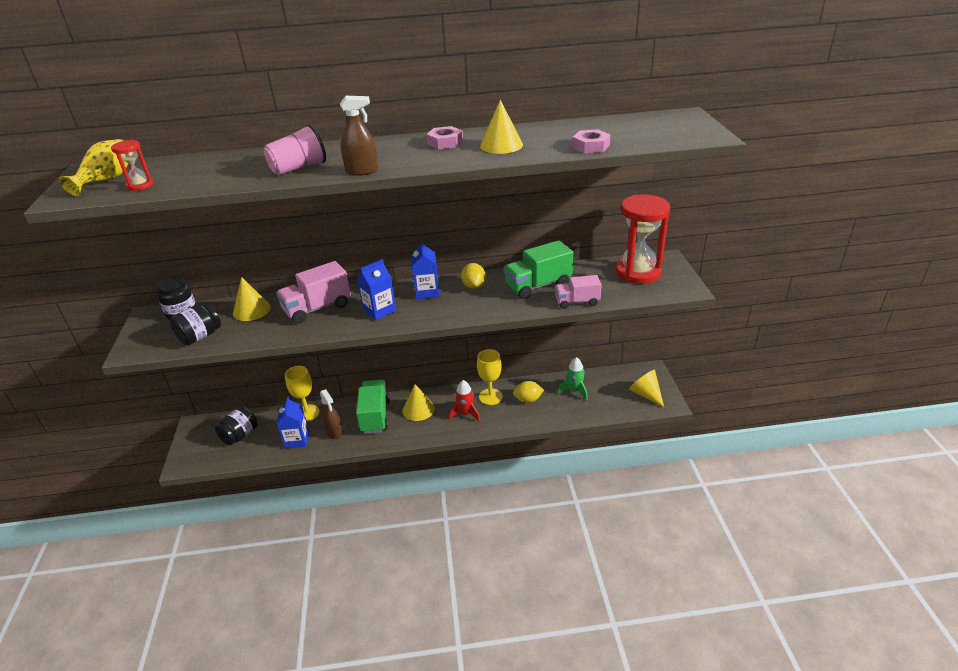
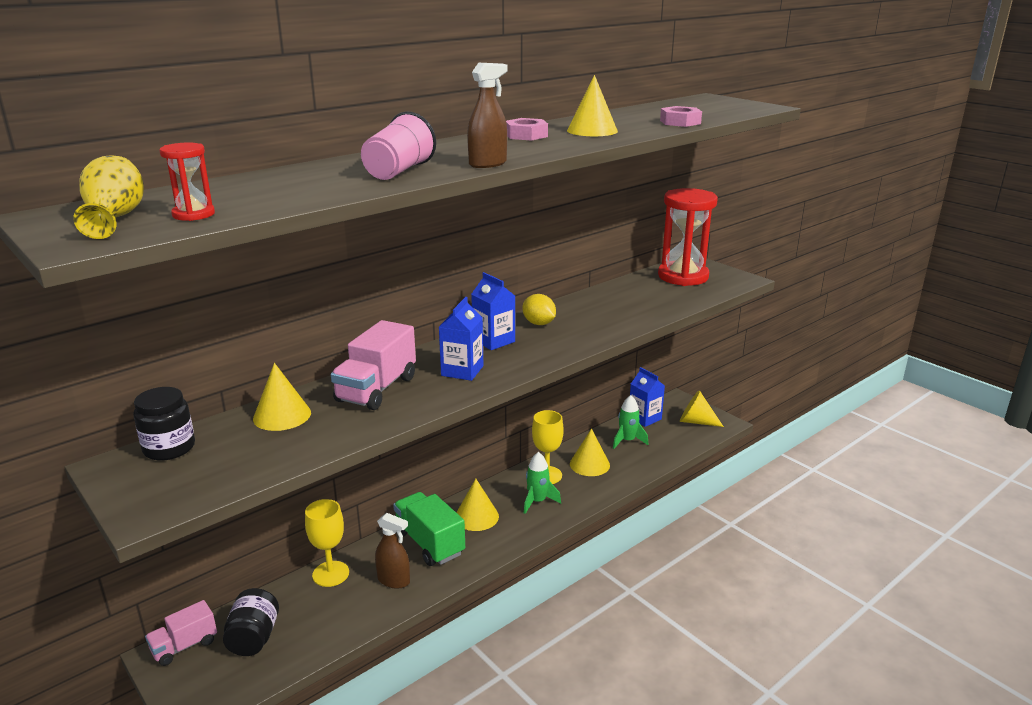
camera: 35 degrees left, 10 degrees down
(200, 336) = (243, 464): black jar -> none
(297, 439) = (349, 609): blue carton -> blue carton (644, 418)
(465, 414) = (537, 501): red rocket -> green rocket
(528, 399) = (589, 464): yellow lemon -> yellow cone
(538, 285) = (605, 307): green truck -> none
(577, 302) = (663, 311): pink truck -> pink truck (184, 646)

